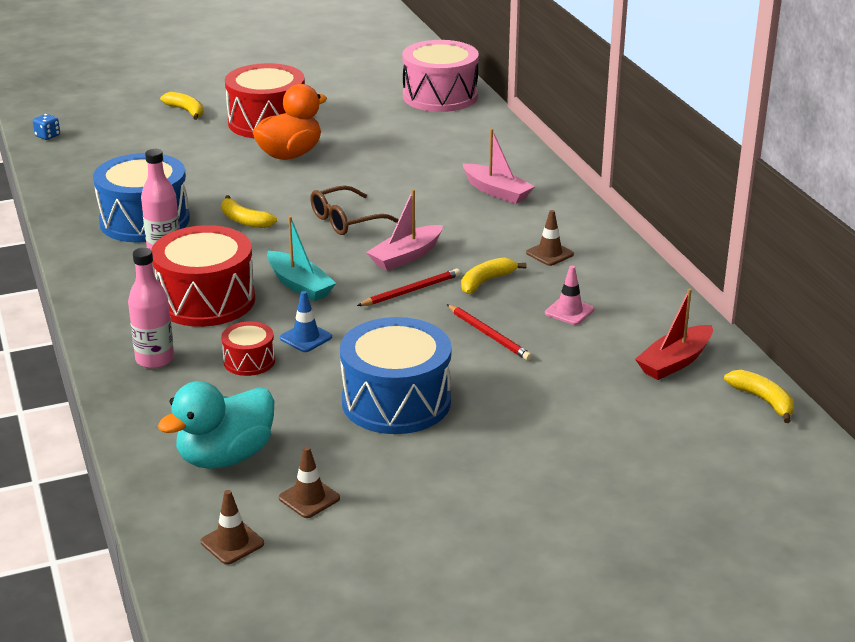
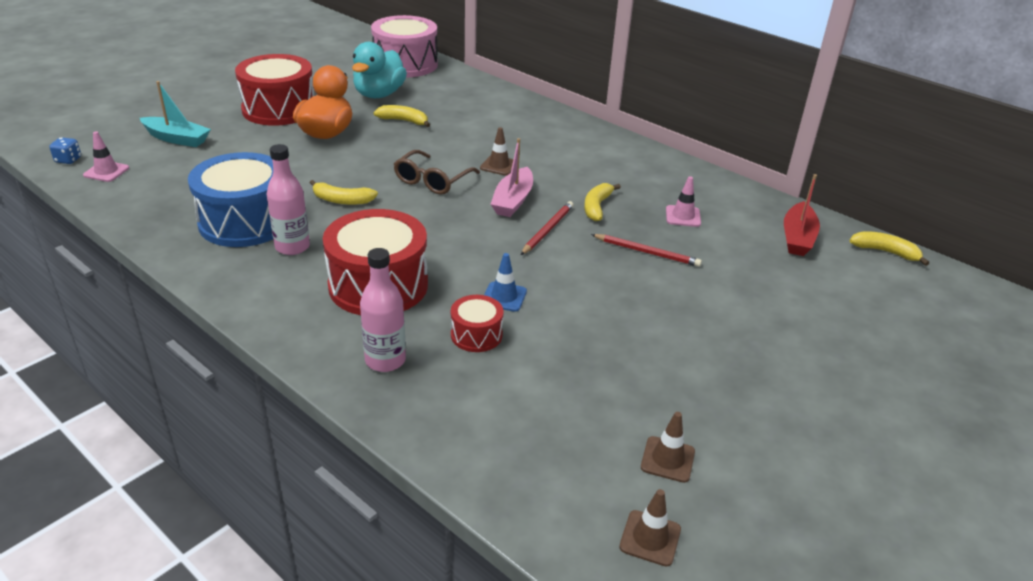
camera: 30 degrees left, 5 degrees up
(69, 153) = (106, 172): none -> pink traffic cone
(186, 111) = (193, 112): yellow banana -> yellow banana (404, 121)
(225, 457) = (551, 443): turquoise duck -> turquoise duck (379, 94)
(299, 285) = (449, 248): turquoise boat -> turquoise boat (177, 139)
(396, 401) = (639, 335): blue drum -> none
(497, 191) = (527, 131): pink boat -> none
(549, 254) = (618, 173): brown traffic cone -> brown traffic cone (499, 165)

